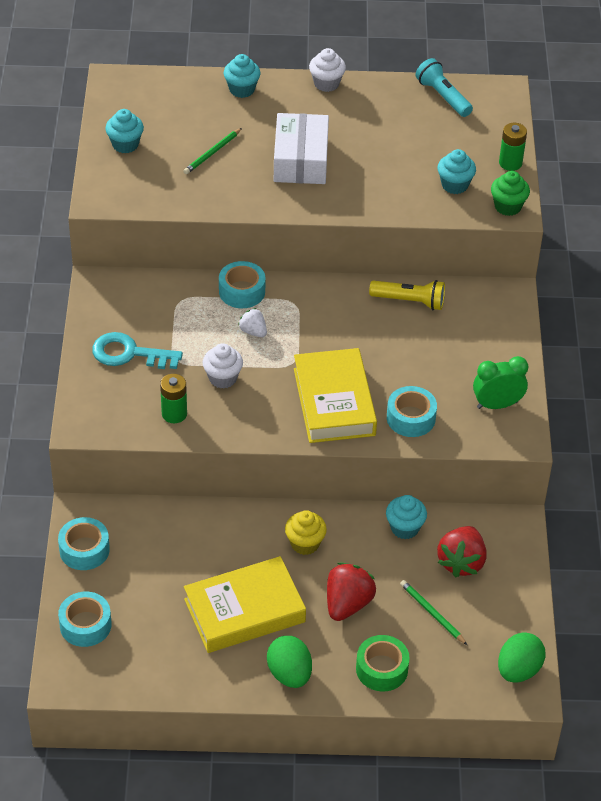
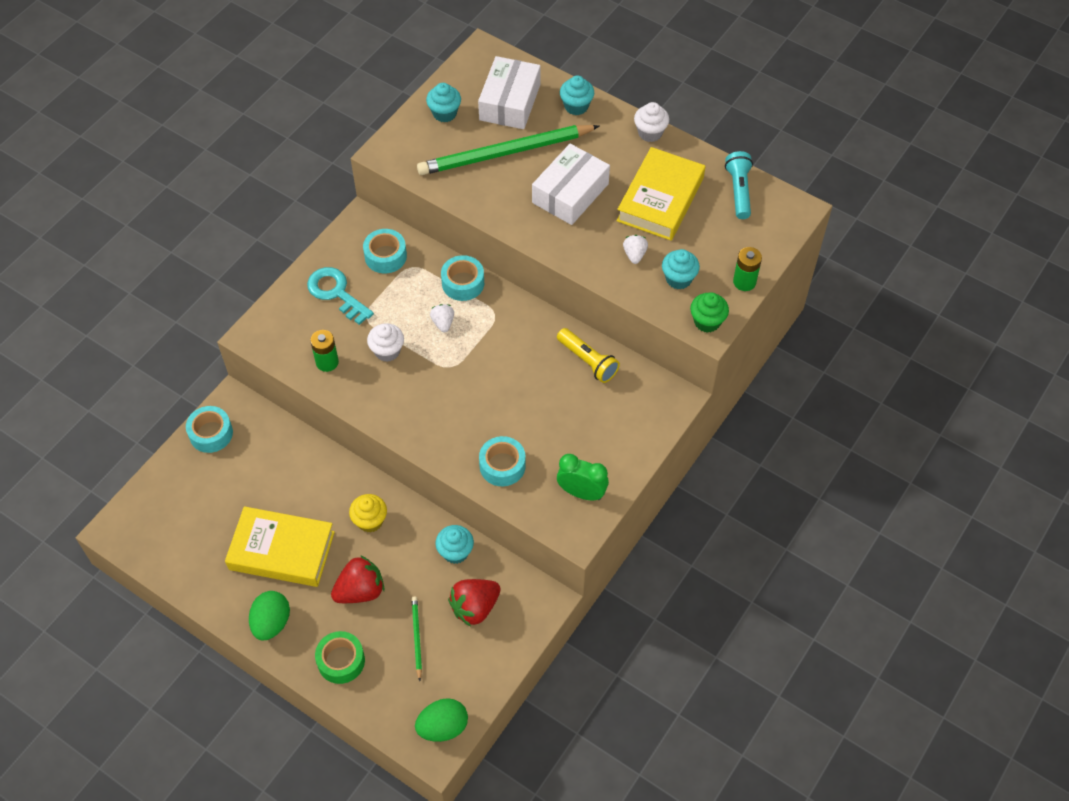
camera: 35 degrees right, 10 degrees up
(85, 625) = (164, 495): turquoise tape -> turquoise tape (385, 256)
(178, 111) = (509, 102): none -> white box
(212, 153) = (505, 153): green pencil -> green pencil, size x2.34
(334, 402) = (454, 418): yellow book -> yellow book (660, 199)
(400, 183) = (634, 255): none -> white strawberry

